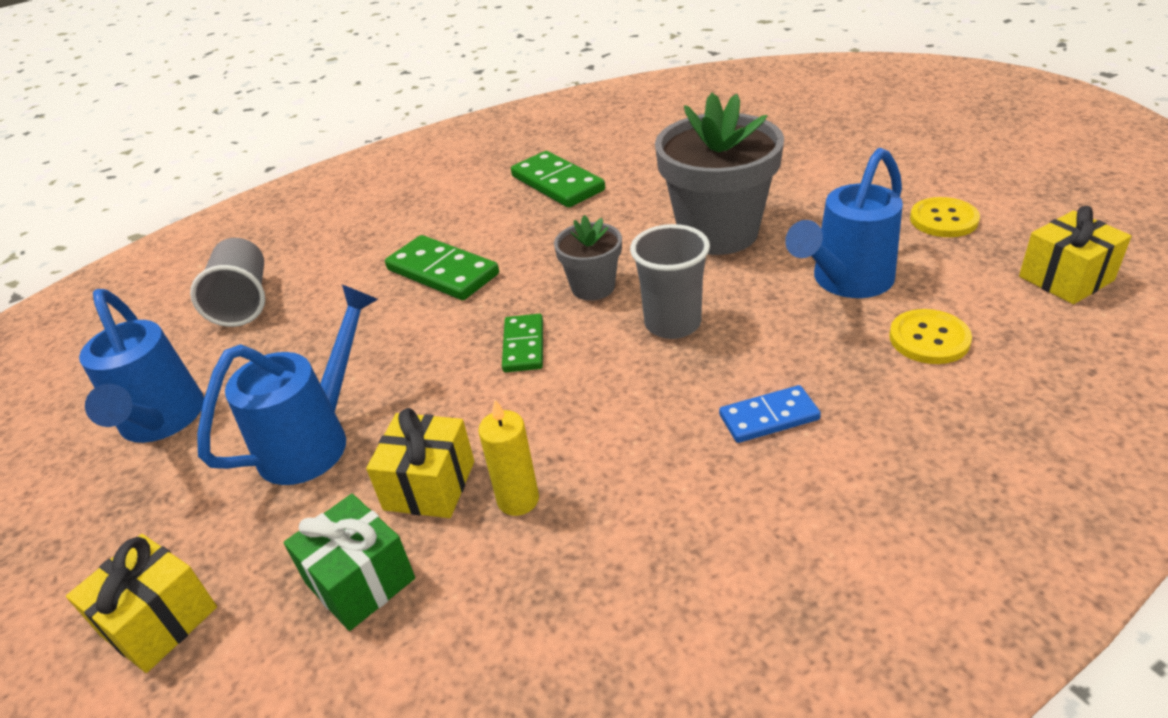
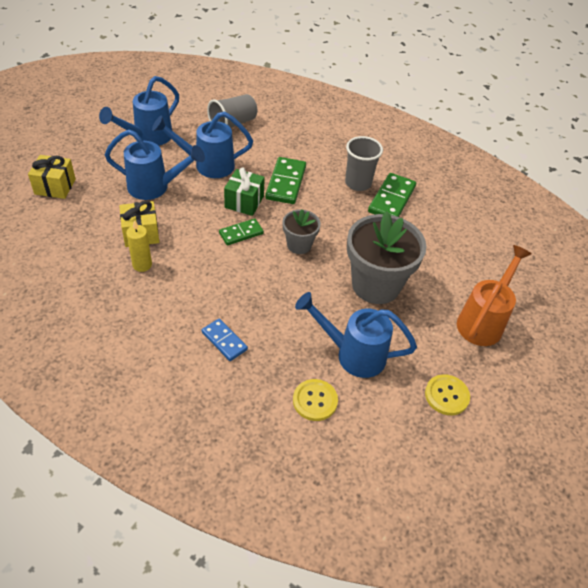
camera: 55 degrees right, 10 degrees up
(319, 354) = (207, 165): none -> blue watering can
(360, 581) = (87, 232): green gift -> green gift (244, 202)
(672, 324) = (282, 286): grey cup -> grey cup (358, 183)
(822, 165) = (483, 321): none -> orange watering can
(1066, 278) = (407, 467): yellow gift -> none

